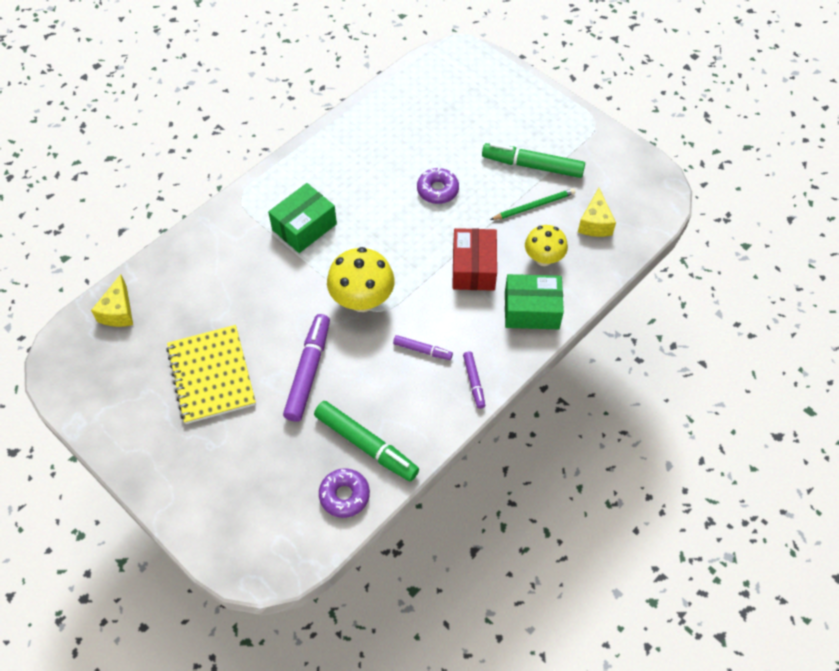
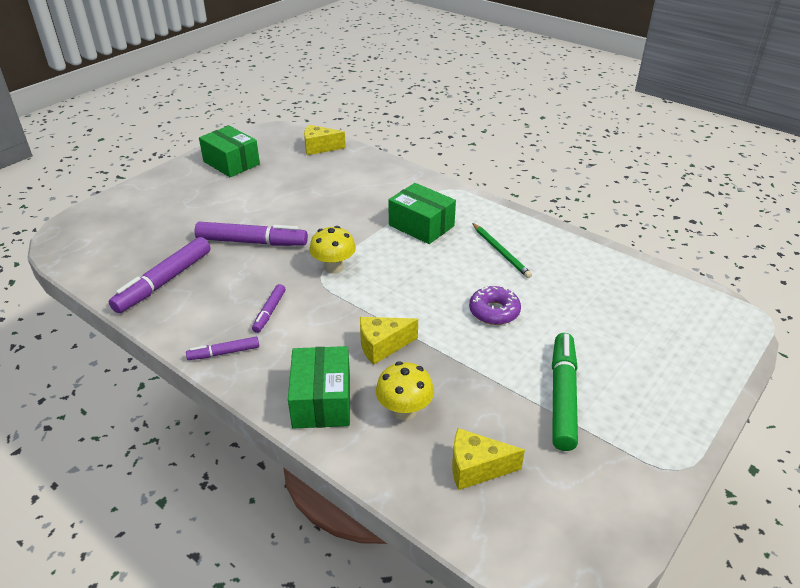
camera: 85 degrees right, 20 degrees down
(131, 405) = (231, 163): none -> green box
(211, 375) = (254, 194): yellow notebook -> none
(344, 495) = (114, 273): purple donut -> none
(362, 300) = (334, 267): yellow mushroom -> yellow mushroom, size x0.66
(366, 445) = (164, 282): green marker -> purple marker
(473, 268) = (382, 346): red box -> yellow cheese
(534, 206) = (492, 399): green pencil -> green pencil (501, 252)

